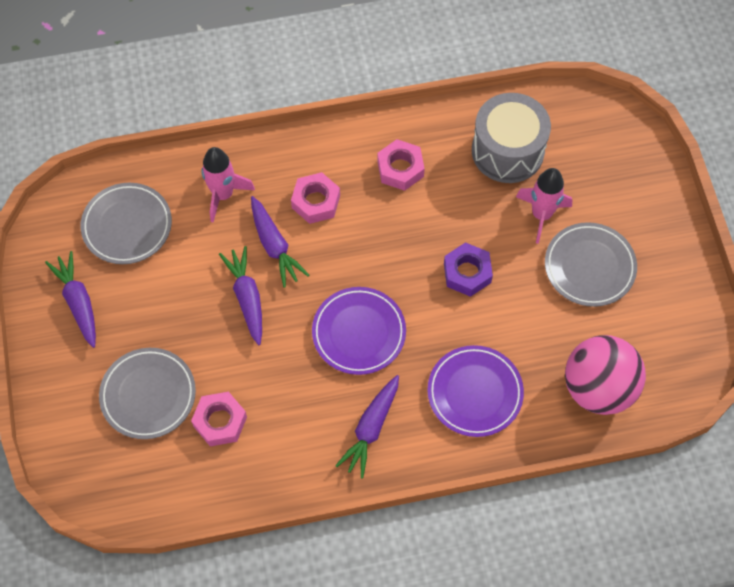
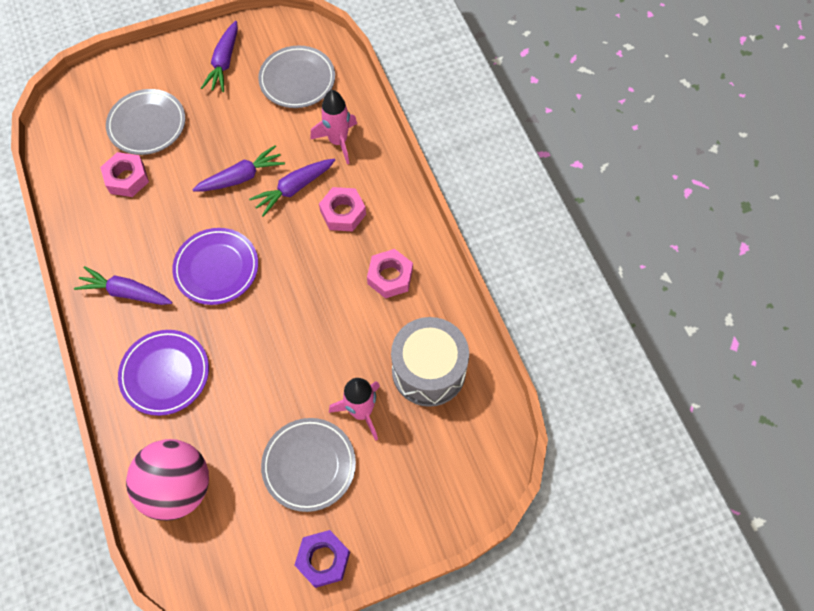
camera: 80 degrees right, 0 degrees up
(78, 302) = (224, 62): purple carrot -> purple carrot turned 135 degrees clockwise
(467, 273) = (287, 351): purple nut -> purple nut (323, 560)

